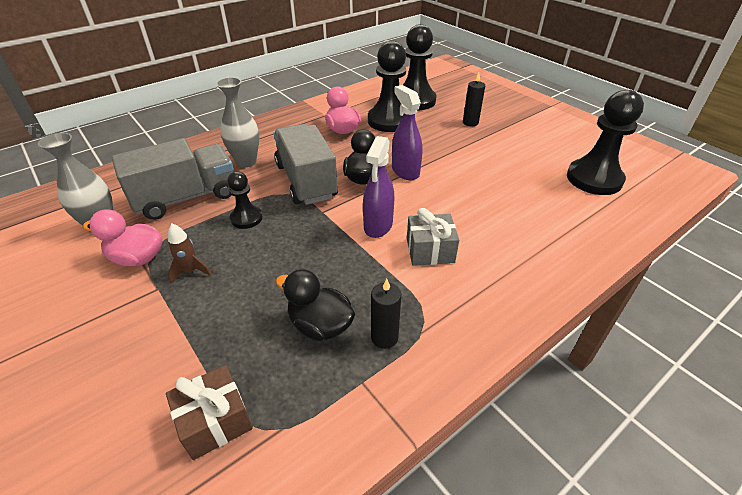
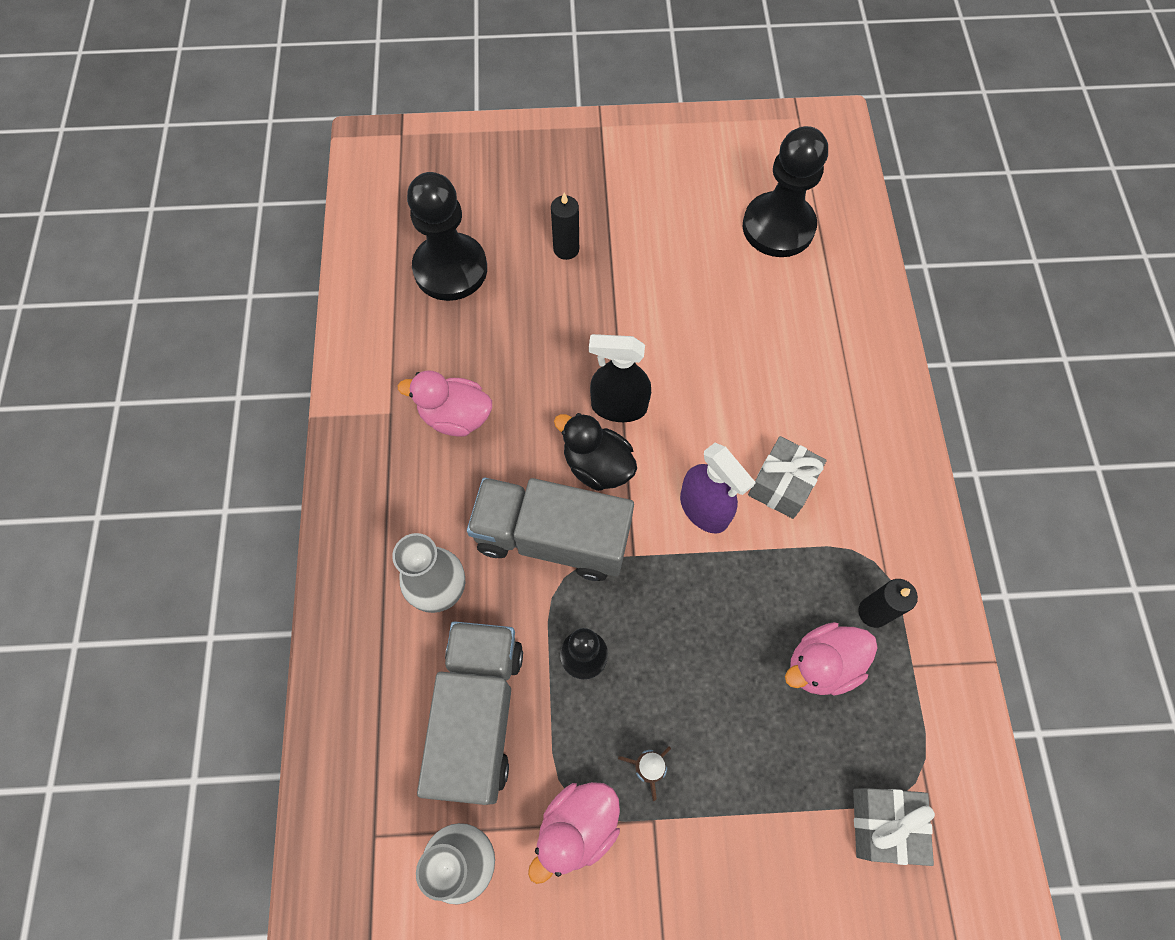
camera: 55 degrees left, 25 degrees up
(215, 421) = (883, 824): brown gift -> grey gift
(320, 325) = (822, 665): black duck -> pink duck
(389, 121) = (480, 340): black pawn -> none
(405, 171) = (618, 407): purple spray bottle -> black spray bottle

